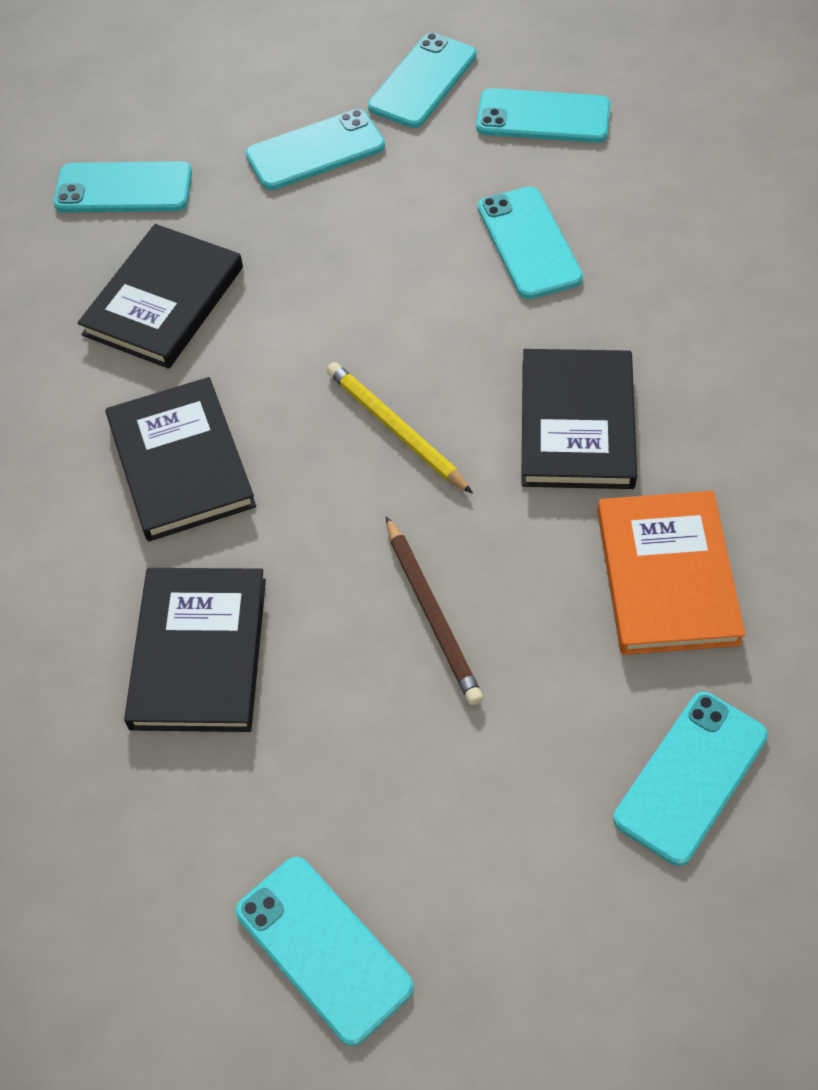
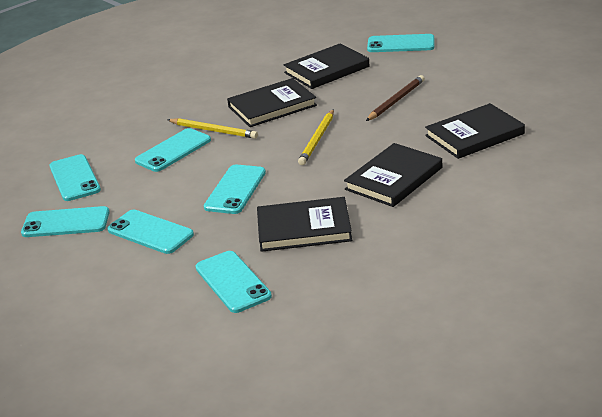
camera: 120 degrees left, 25 degrees down
(323, 949) = (541, 72): turquoise phone -> turquoise phone (235, 190)
(554, 313) = (213, 130): none -> yellow pencil
(667, 576) = (326, 70): orange book -> black book

